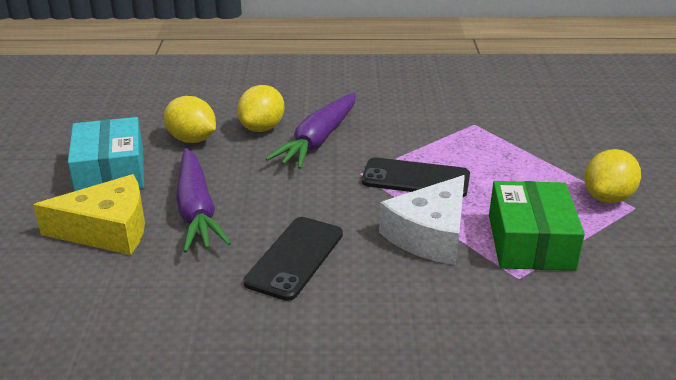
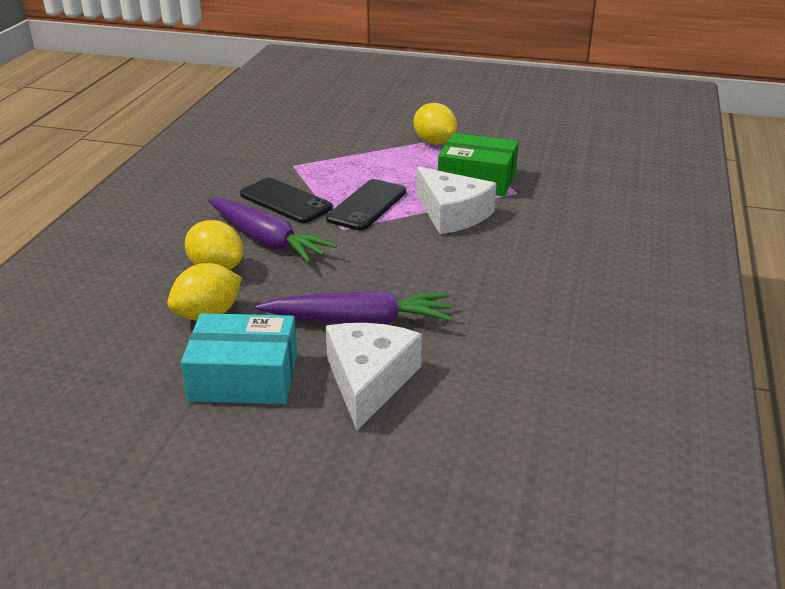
camera: 75 degrees left, 0 degrees up
(108, 230) = (369, 381): yellow cheese -> white cheese
(295, 258) = (460, 276): black phone -> black phone (285, 201)

